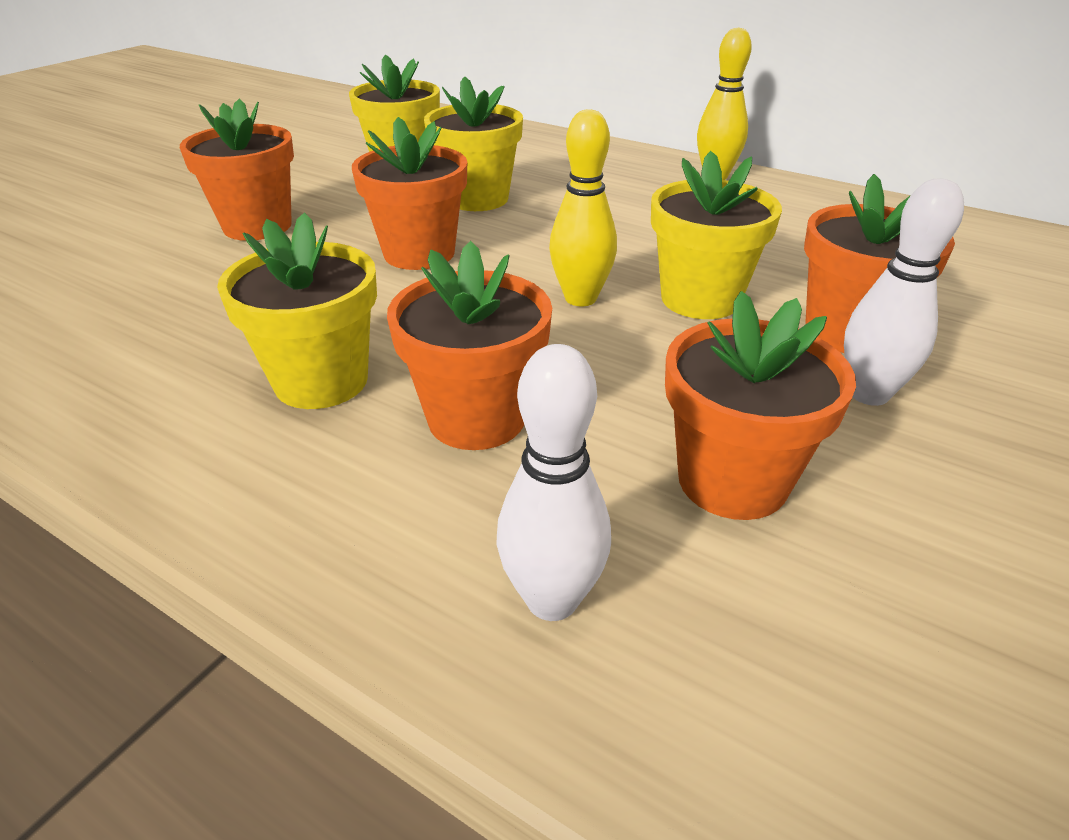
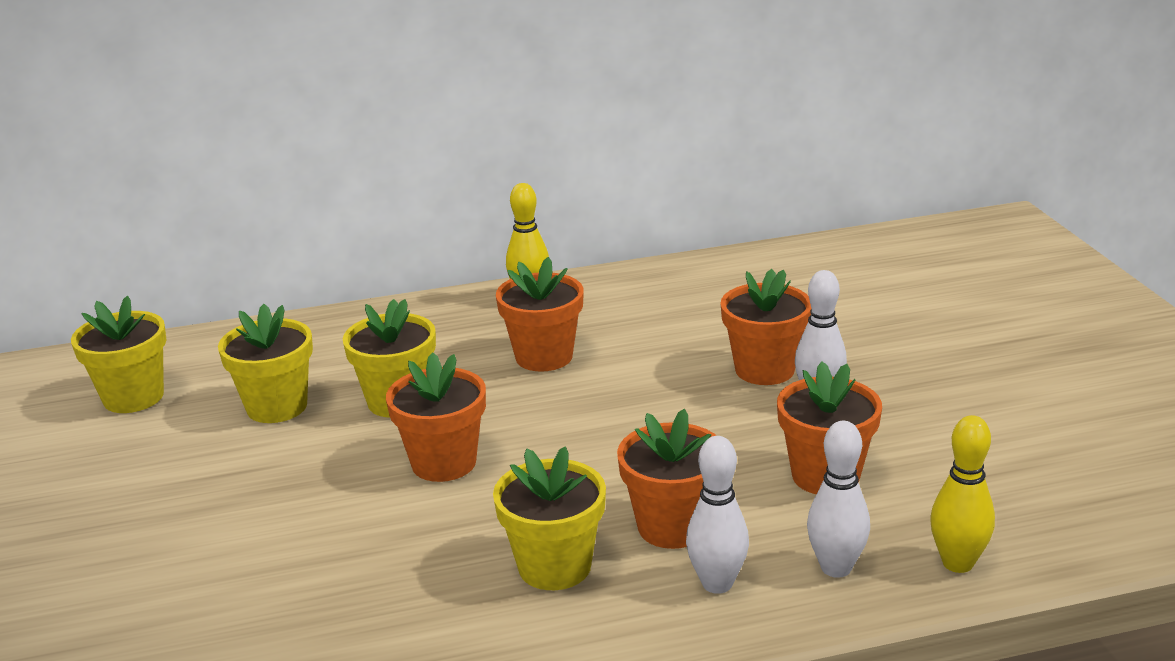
camera: 45 degrees left, 10 degrees down
(257, 226) = (271, 516): orange flower pot -> orange flower pot (544, 357)
(403, 507) = (717, 583): none -> white bowling pin
(580, 298) = (603, 431): yellow bowling pin -> yellow bowling pin (957, 563)
(700, 299) = (666, 393): yellow flower pot -> yellow flower pot (133, 397)

